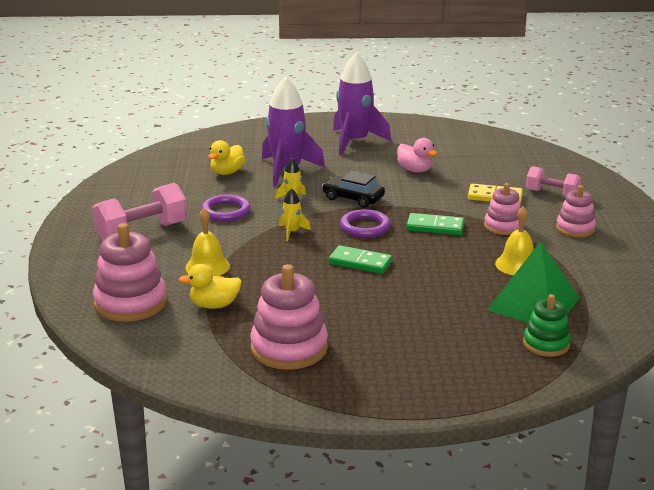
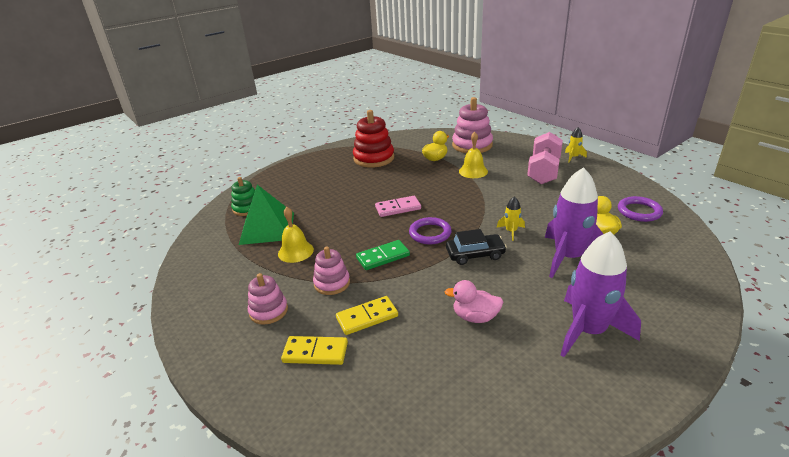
camera: 145 degrees right, 5 degrees up
(226, 211) = (531, 203): purple ring -> purple ring (639, 211)
(289, 348) = (374, 158): pink stacking toy -> red stacking toy
(292, 232) = (467, 208): yellow rocket -> yellow rocket (573, 157)
(360, 262) = (398, 208): green domino -> pink domino
(552, 194) = (315, 352): pink dumbbell -> yellow domino

